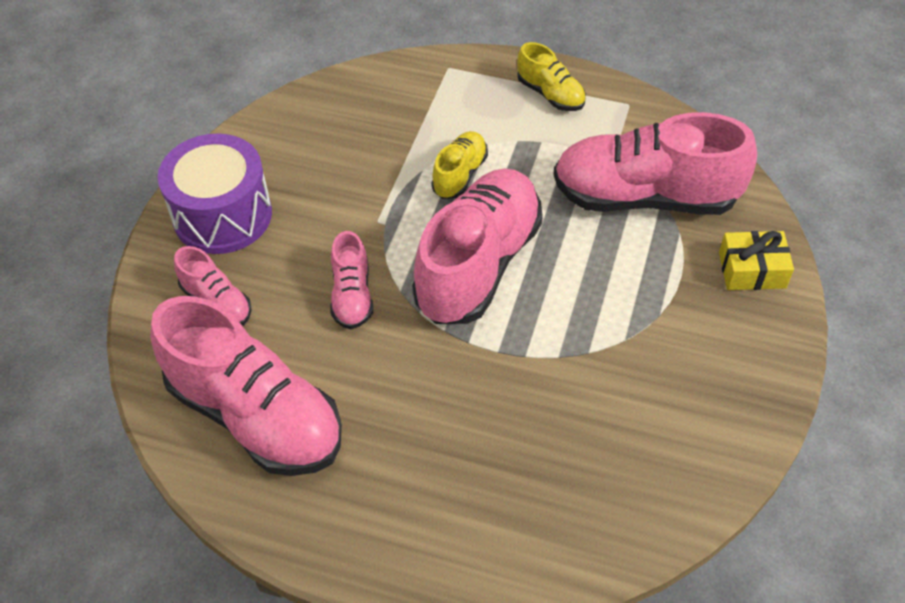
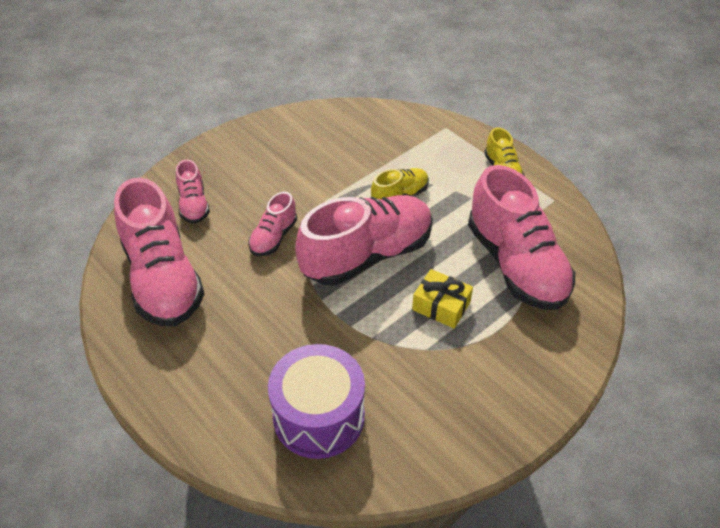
camera: 30 degrees right, 5 degrees down
(222, 215) = (237, 157): purple drum -> purple drum (319, 416)
(644, 197) = (516, 264): pink shoe -> pink shoe turned 150 degrees counterclockwise
(752, 270) = (557, 348): yellow gift -> yellow gift (441, 306)

